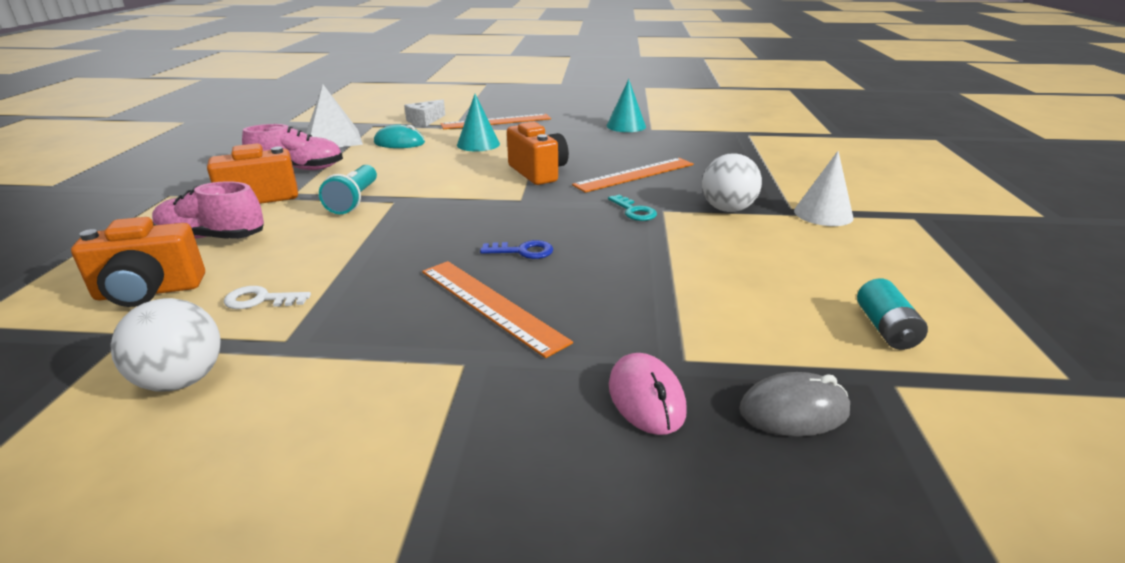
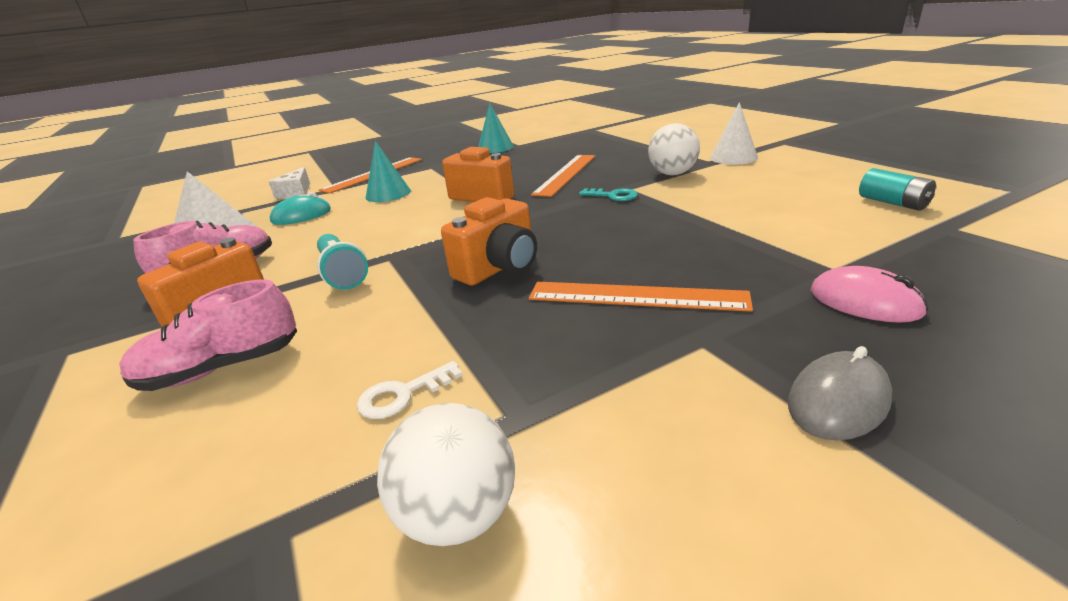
camera: 30 degrees left, 0 degrees up
(149, 292) = (232, 457): orange camera -> orange camera (499, 268)
(523, 251) = (584, 251): blue key -> none
(794, 411) = (948, 266): grey mouse -> grey mouse (838, 401)

